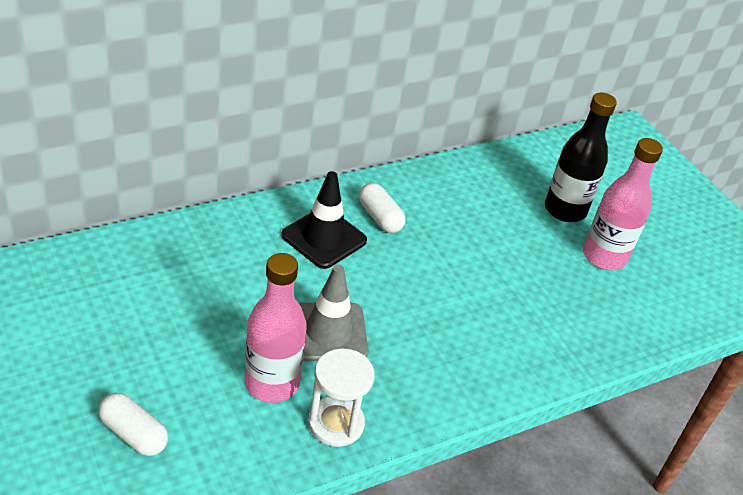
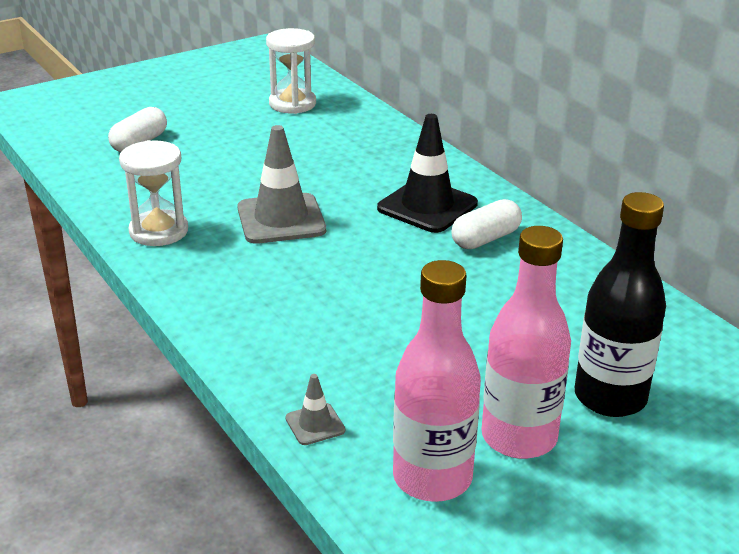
camera: 90 degrees right, 10 degrees down
(81, 293) = (292, 104): none -> white hourglass
(272, 383) = (205, 195): pink bottle -> pink bottle (432, 478)
(601, 348) = (315, 424): none -> grey traffic cone

